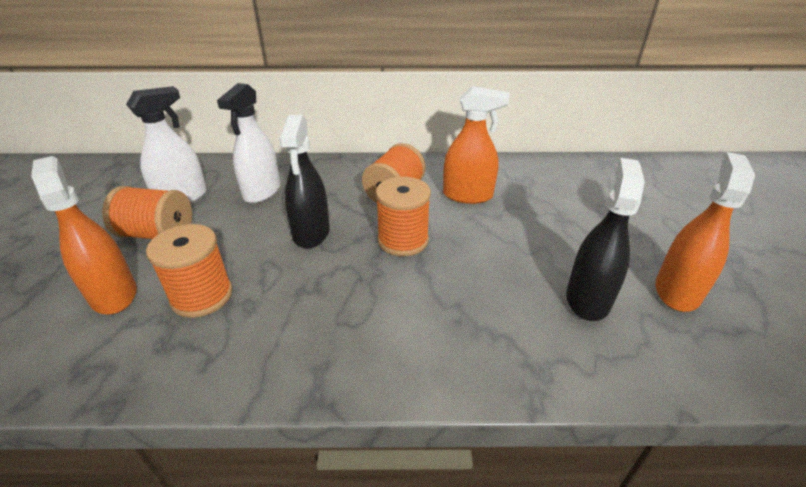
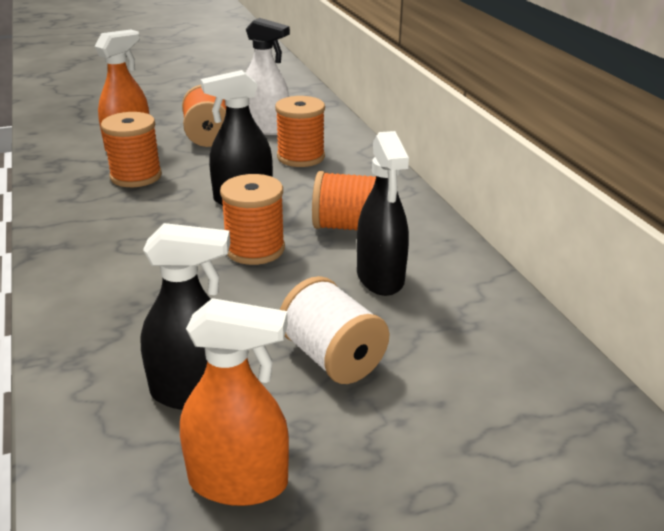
camera: 70 degrees right, 5 degrees down
(262, 191) = (300, 157): white spray bottle -> orange spool
(467, 195) = (380, 277): orange spray bottle -> black spray bottle
(554, 232) = (332, 357): none -> white spool

